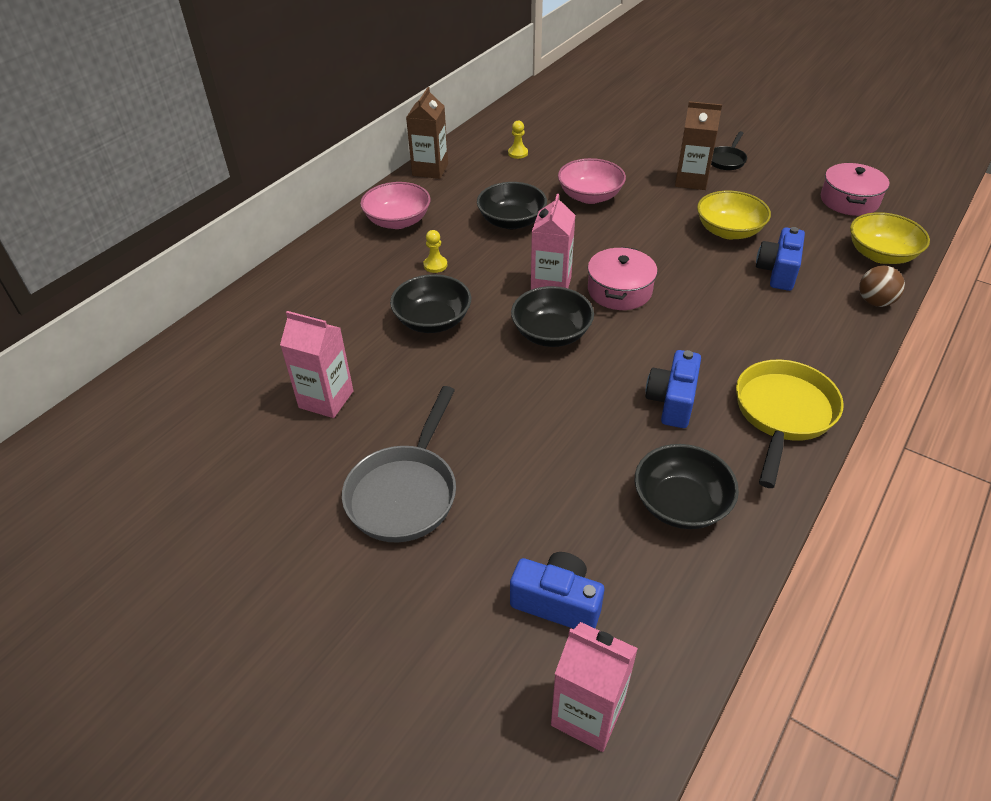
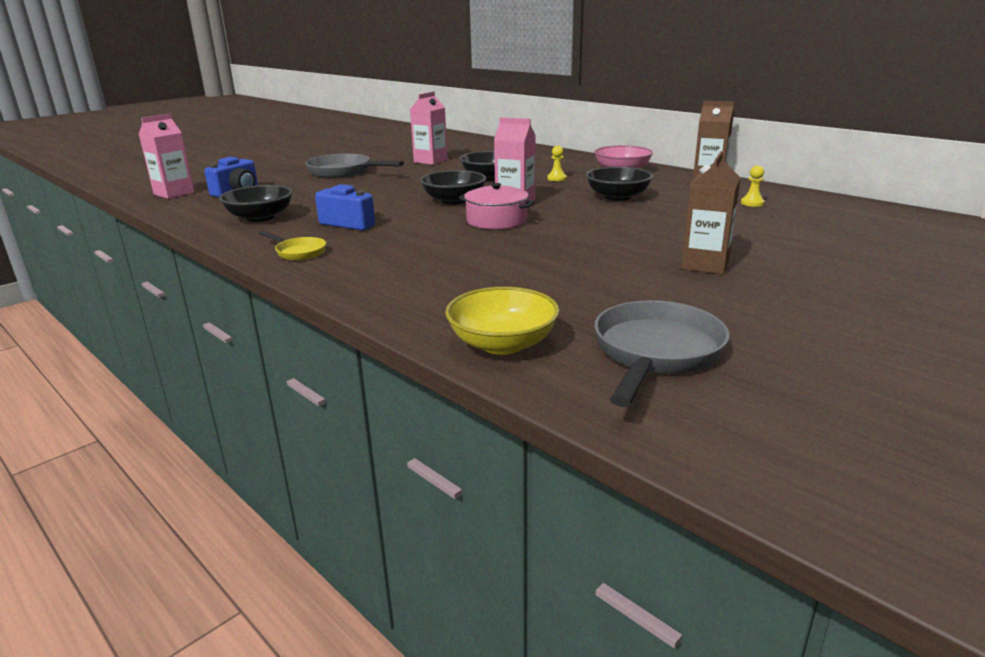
camera: 100 degrees right, 20 degrees down
(590, 196) = (663, 222): pink bowl -> none
(727, 160) = (770, 290): black pan -> none
(728, 231) = (584, 269): yellow bowl -> none
(777, 272) = (494, 280): blue camera -> none
(782, 414) = (298, 252): yellow pan -> yellow pan, size x0.54
(849, 200) = (655, 353): pink pot -> grey pan
(875, 302) = (409, 318): brown ball -> none

